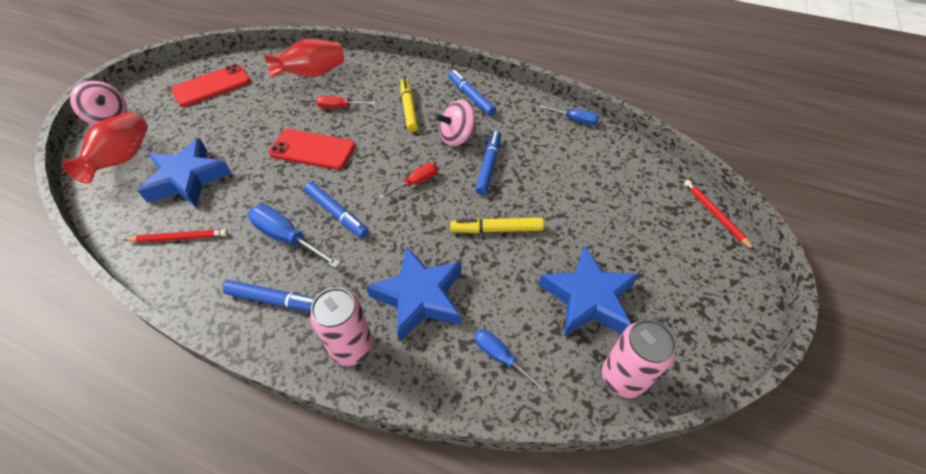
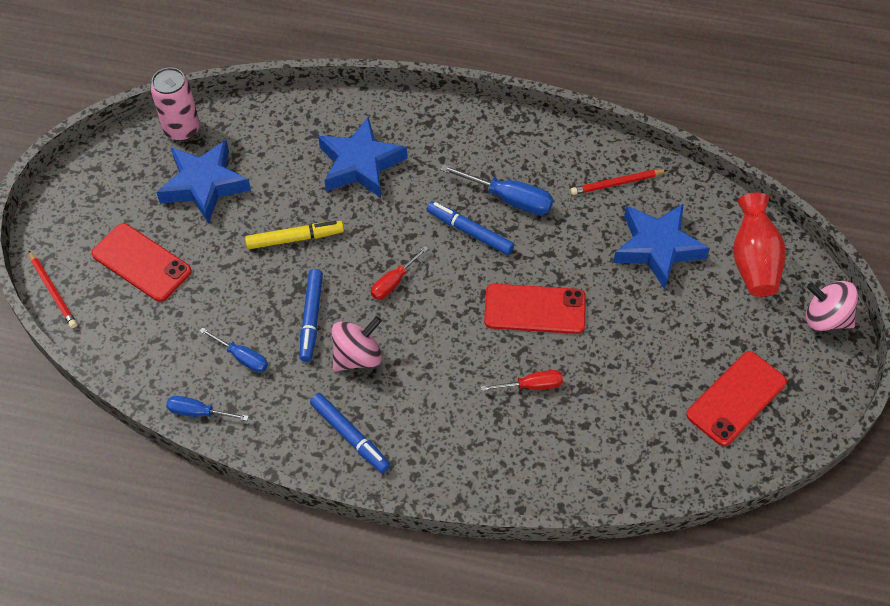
camera: 170 degrees right, 5 degrees up
(275, 300) = (490, 143): blue marker -> none
(312, 74) = (603, 447): red vase -> none
(352, 347) = (407, 119): pink can -> none
(409, 108) = (434, 399): yellow marker -> none
(500, 357) = (283, 129): blue screwdriver -> blue screwdriver (243, 358)
(639, 228) = (141, 263): none -> red phone

